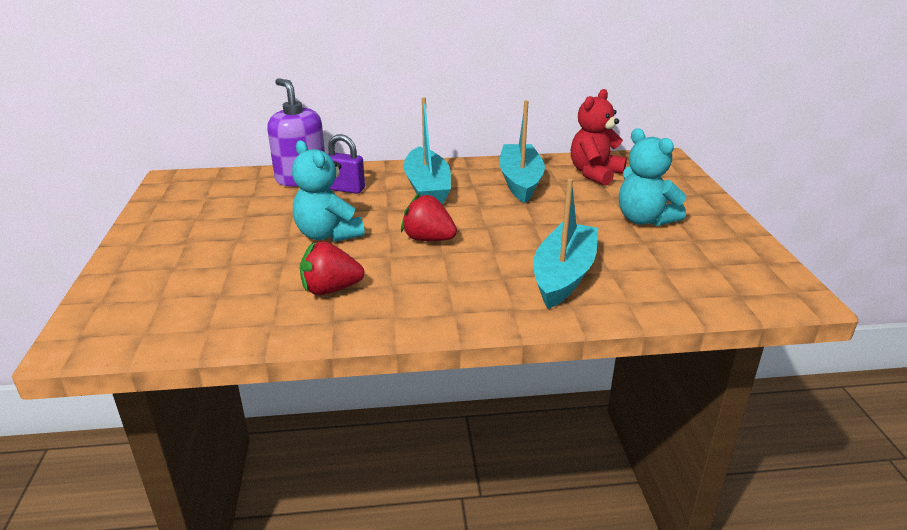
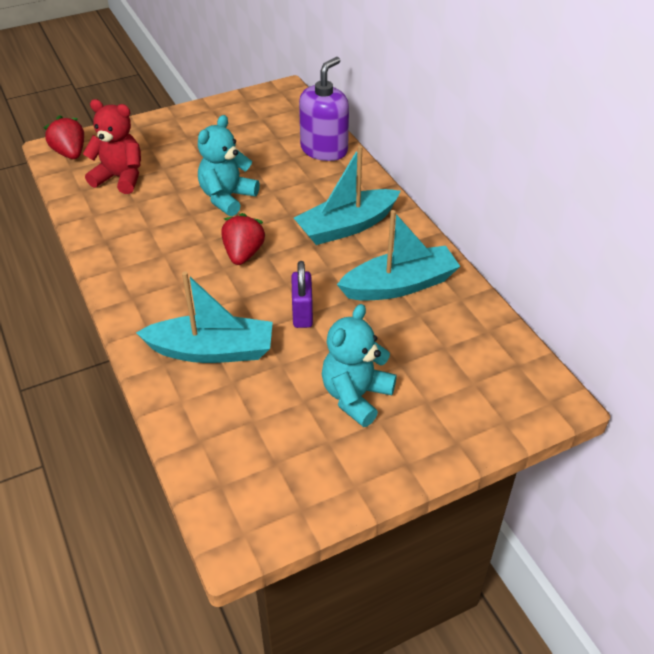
camera: 70 degrees right, 15 degrees up
(330, 289) = (144, 226): red strawberry -> red strawberry (70, 153)
(345, 189) = (315, 180): purple padlock -> purple padlock (302, 314)
(595, 174) = (457, 340): red teddy bear -> red teddy bear (120, 178)

